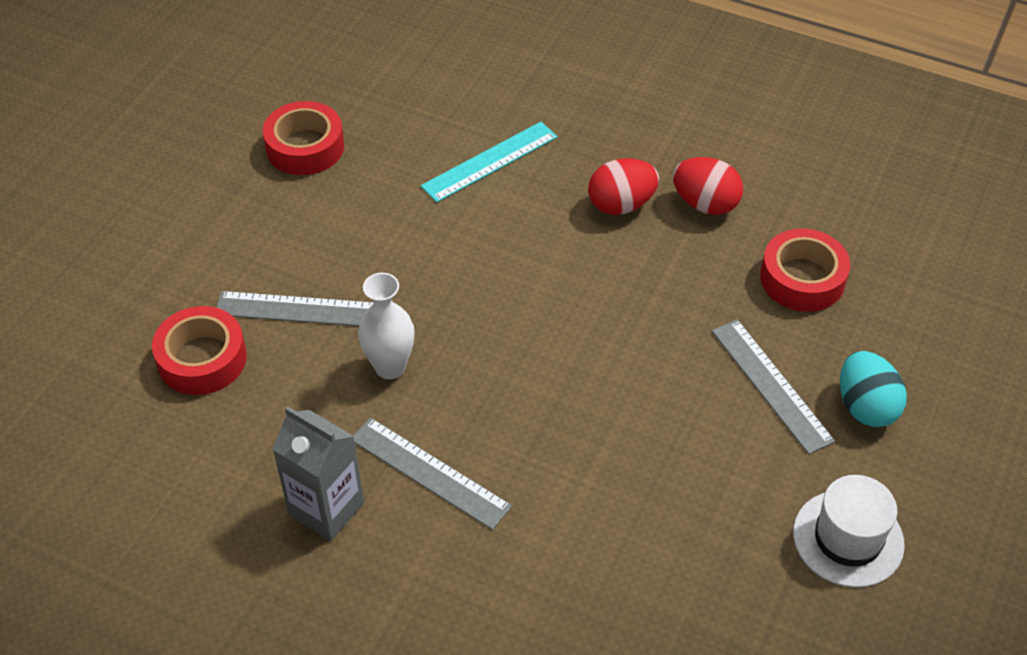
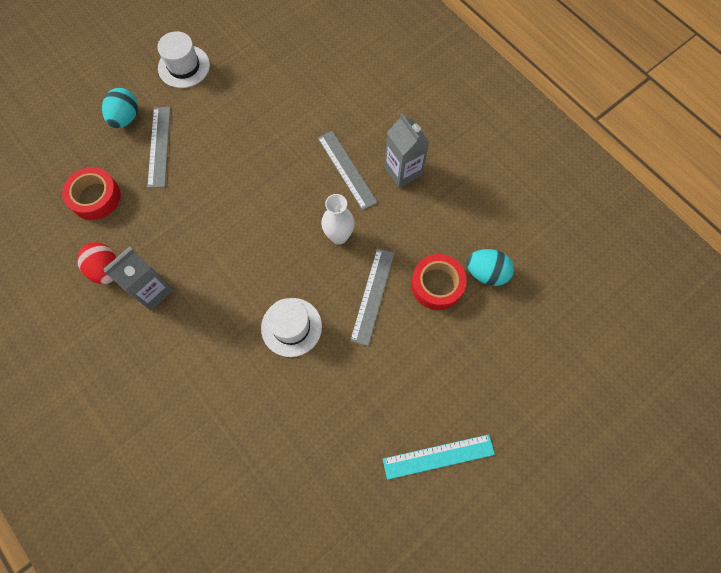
camera: 155 degrees left, 20 degrees up
(125, 403) = (486, 273): none -> turquoise egg
(299, 309) = (372, 296): grey ruler -> grey ruler turned 75 degrees clockwise
(305, 147) = (317, 432): red tape -> none
(399, 233) = (291, 327): none -> white hat
(490, 162) = (207, 362): turquoise ruler -> turquoise ruler (438, 456)
(621, 205) = (152, 290): red egg -> grey carton

